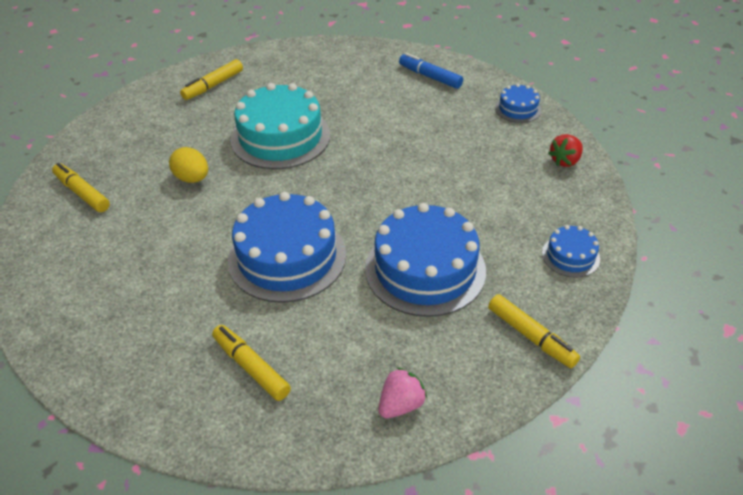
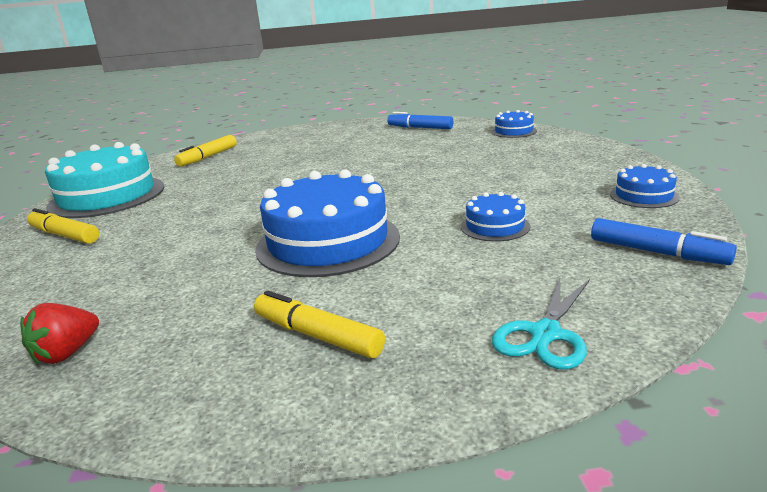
camera: 10 degrees left, 20 degrees down
(192, 178) = (197, 208): yellow egg -> none
(280, 137) = (288, 173): turquoise cake -> turquoise cake (107, 196)
(401, 405) = (545, 334): pink strawberry -> turquoise scissors
(425, 269) = (495, 226): blue cake -> blue cake, size x0.48
(531, 336) = (657, 252): yellow marker -> blue marker
(565, 161) = (582, 148): red strawberry -> red strawberry (67, 353)

